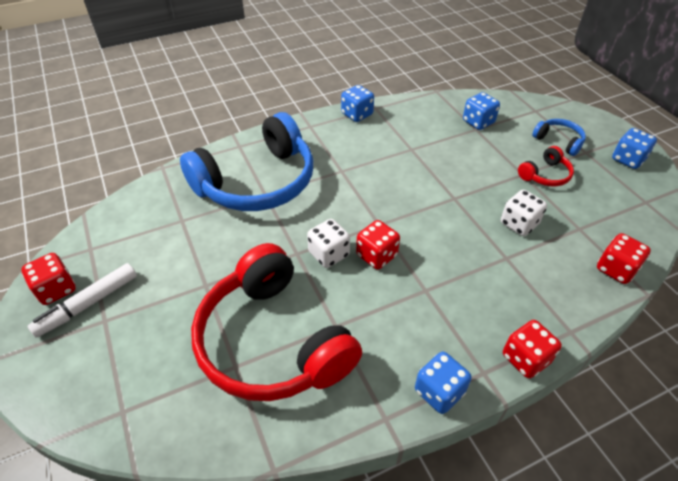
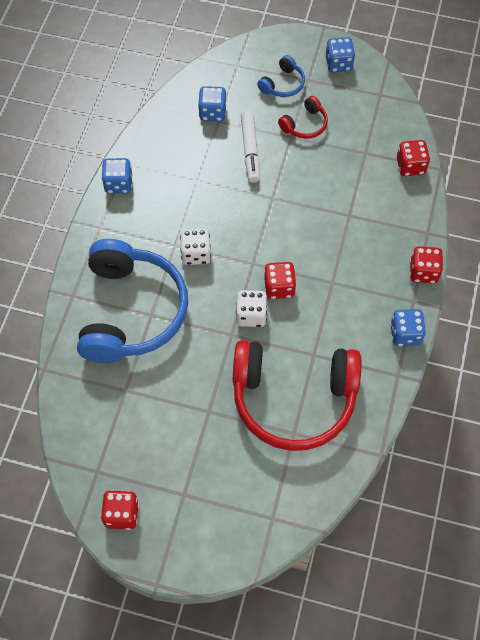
camera: 50 degrees left, 15 degrees up
(88, 304) = (157, 498): white marker -> white marker (250, 150)
(519, 224) = (330, 182): white dice -> white dice (196, 254)
(545, 175) = (305, 124): red headphones -> red headphones turned 45 degrees clockwise
(558, 141) = (283, 84): blue headphones -> blue headphones turned 135 degrees clockwise

